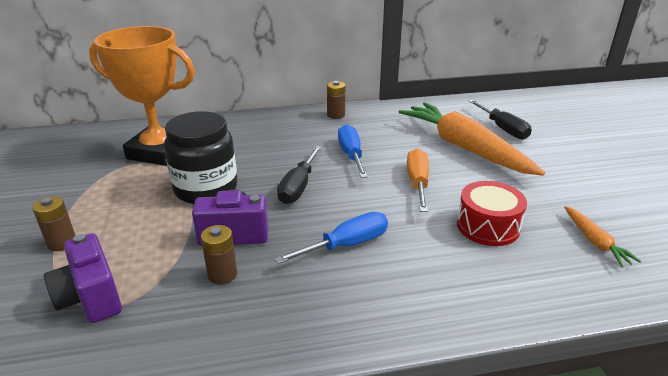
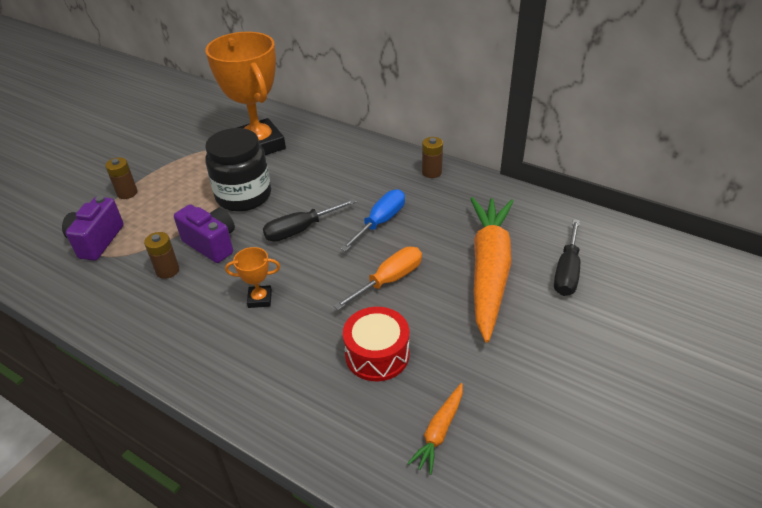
camera: 45 degrees right, 10 degrees up
(346, 245) = (260, 299): blue screwdriver -> orange trophy

